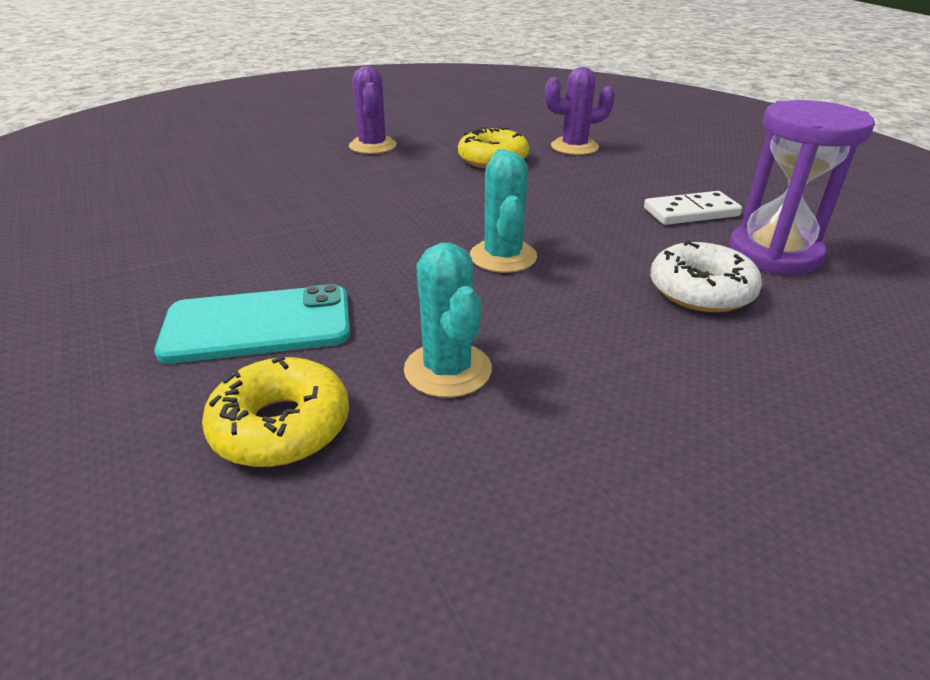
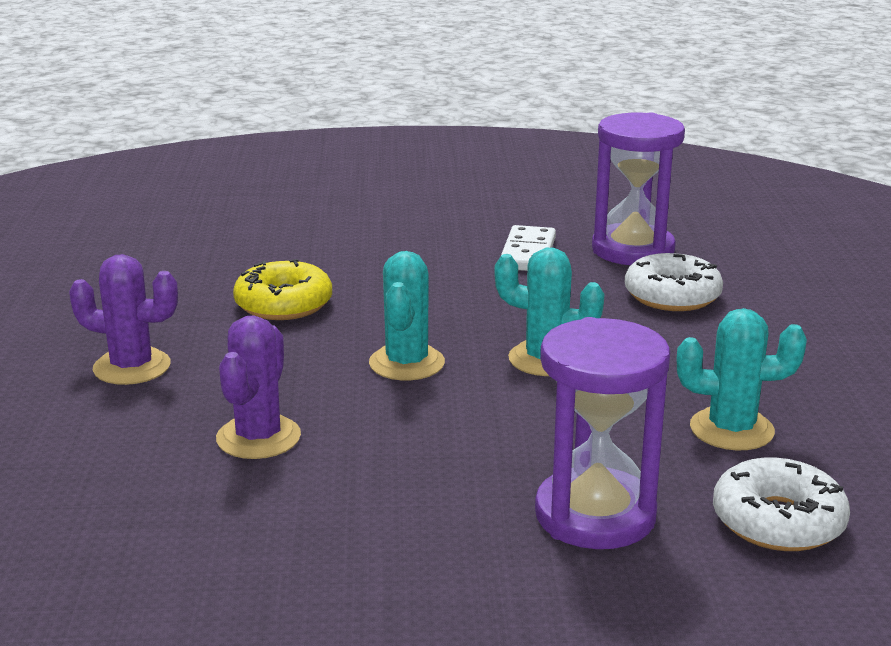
camera: 65 degrees left, 10 degrees down
(258, 325) = (595, 515): turquoise phone -> purple hourglass
(281, 426) = (778, 521): yellow donut -> white donut
(446, 210) = (407, 363): none -> turquoise cactus
(574, 147) = (301, 253): purple cactus -> purple cactus (258, 438)

